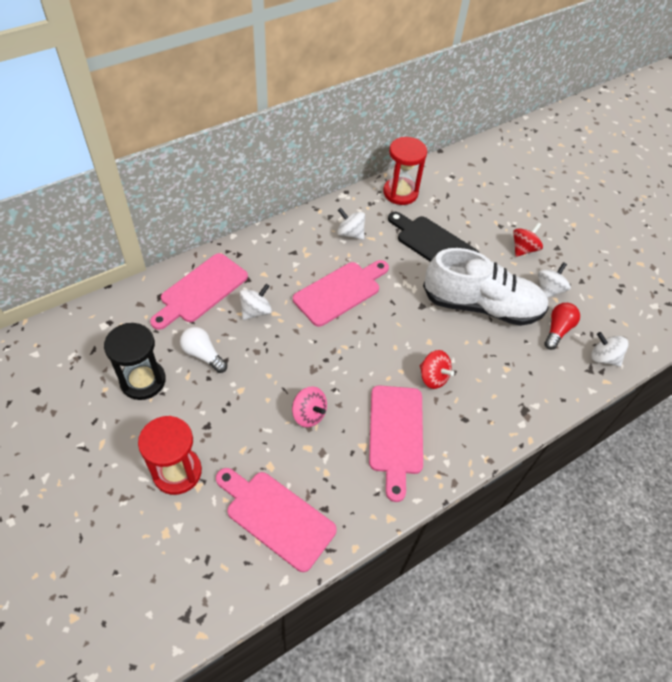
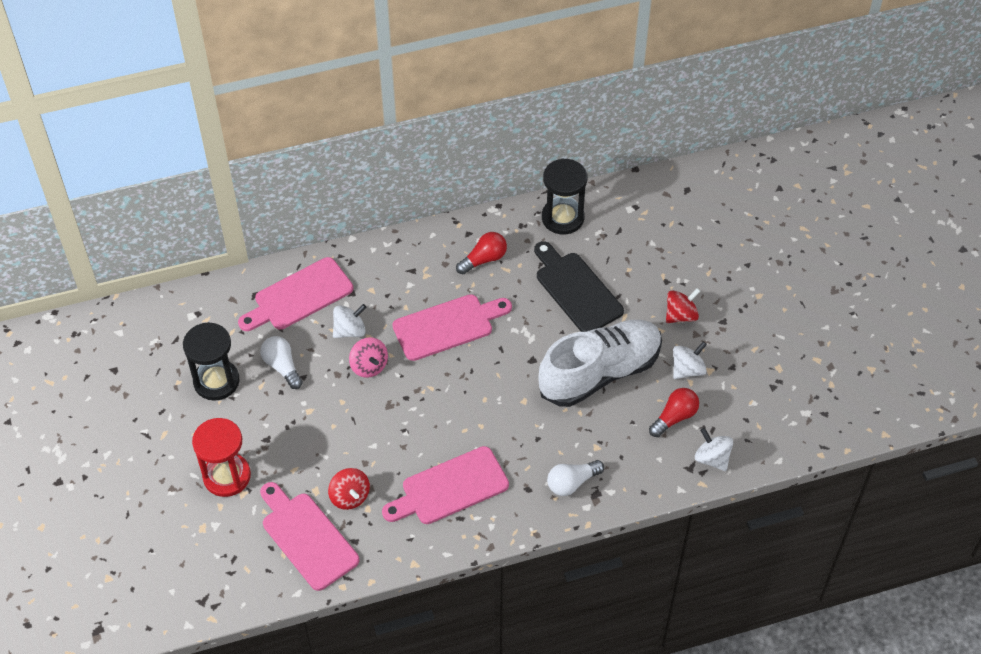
camera: 20 degrees right, 0 degrees up
(309, 414) = (369, 449): pink spinning top -> pink spinning top (369, 366)
(350, 234) = (484, 259): white spinning top -> red light bulb
(395, 434) = (450, 488): pink cutting board -> pink cutting board turned 45 degrees clockwise
(400, 193) = (562, 218): red hourglass -> black hourglass
(433, 377) = (512, 439): red spinning top -> red spinning top (350, 497)
(481, 306) = (600, 373): white shoe -> white shoe turned 60 degrees counterclockwise
(500, 405) = (572, 483): none -> white light bulb

